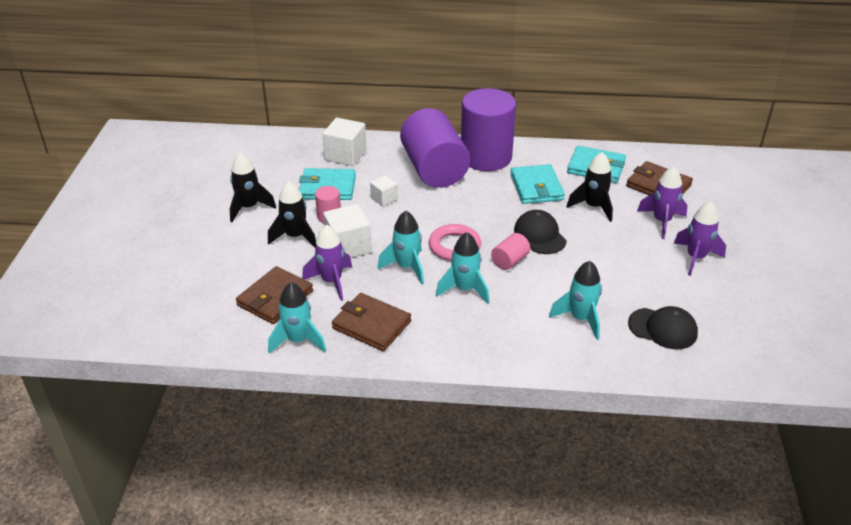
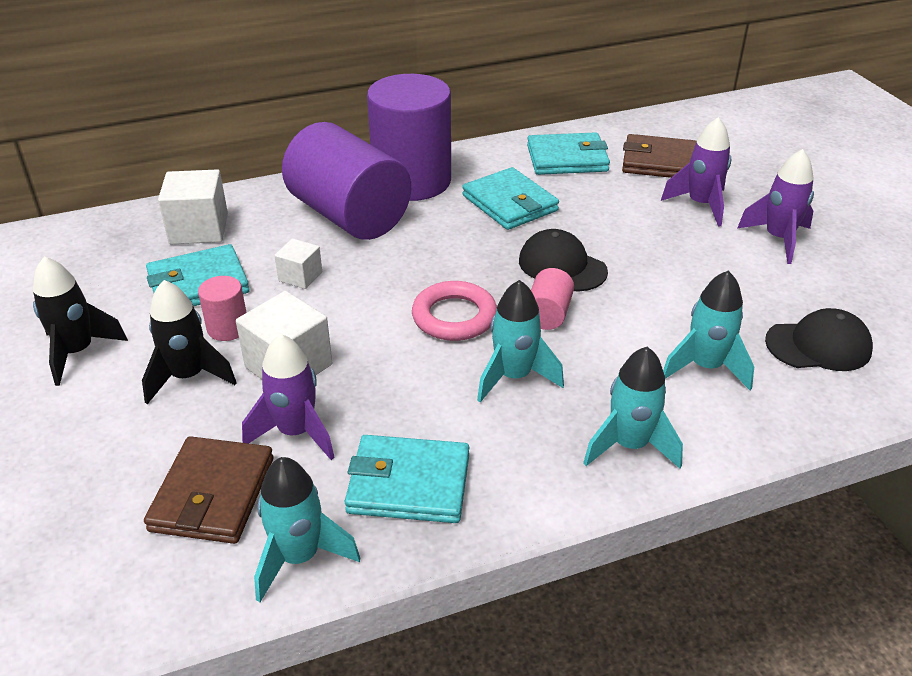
camera: 25 degrees left, 0 degrees up
(371, 325) = (409, 484): brown wallet -> turquoise wallet
(406, 267) = (404, 371): turquoise rocket -> turquoise rocket (629, 445)
(593, 207) = (603, 209): black rocket -> none

